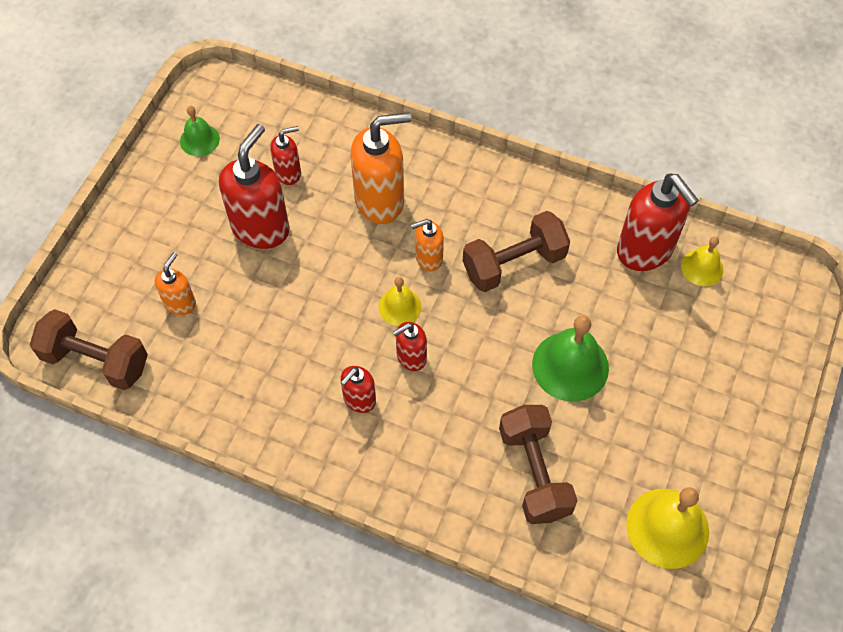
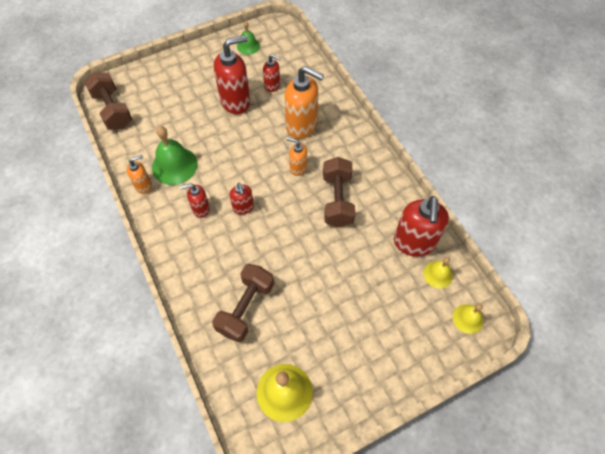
camera: 40 degrees right, 0 degrees up
(180, 303) = (169, 110): orange soap dispenser -> orange soap dispenser (143, 185)
(400, 306) = (262, 180): yellow bell -> yellow bell (467, 318)
(411, 357) = (243, 207): red soap dispenser -> red soap dispenser turned 120 degrees counterclockwise
(514, 264) = (337, 200): brown dumbbell -> brown dumbbell turned 75 degrees clockwise
(570, 366) = (316, 270): green bell -> green bell (174, 165)

